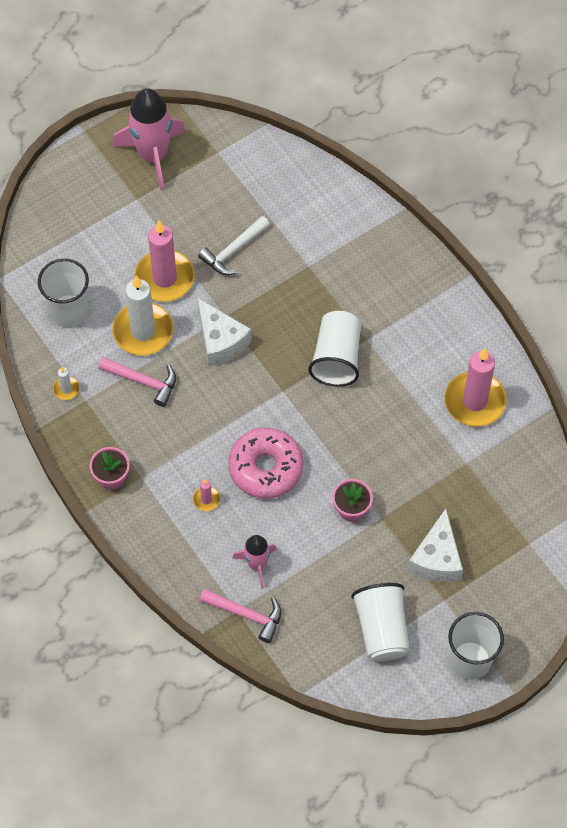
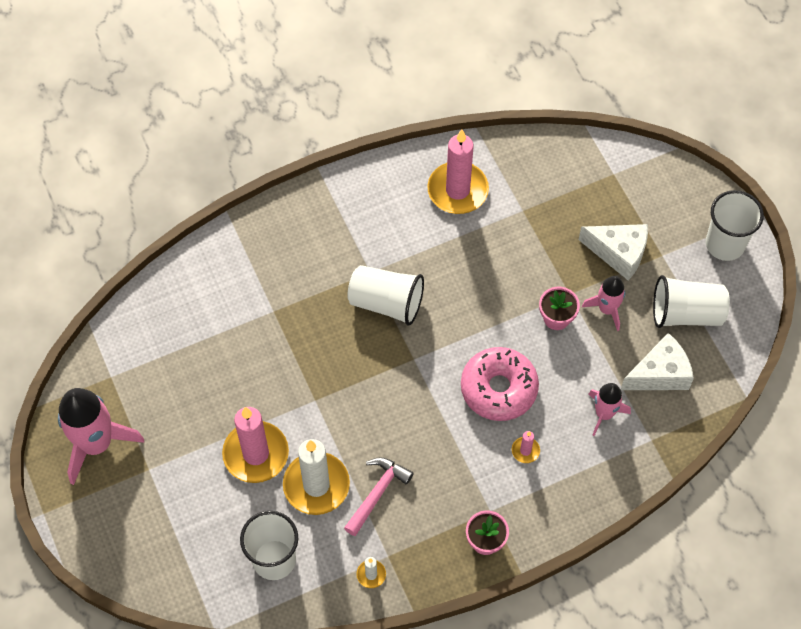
camera: 80 degrees left, 0 degrees up
(220, 341) = (344, 409): white cheese -> white cheese (659, 374)
(233, 251) = (238, 380): white hammer -> none
(246, 615) = (657, 432): pink hammer -> none
(371, 554) = (607, 309): none -> pink rocket

